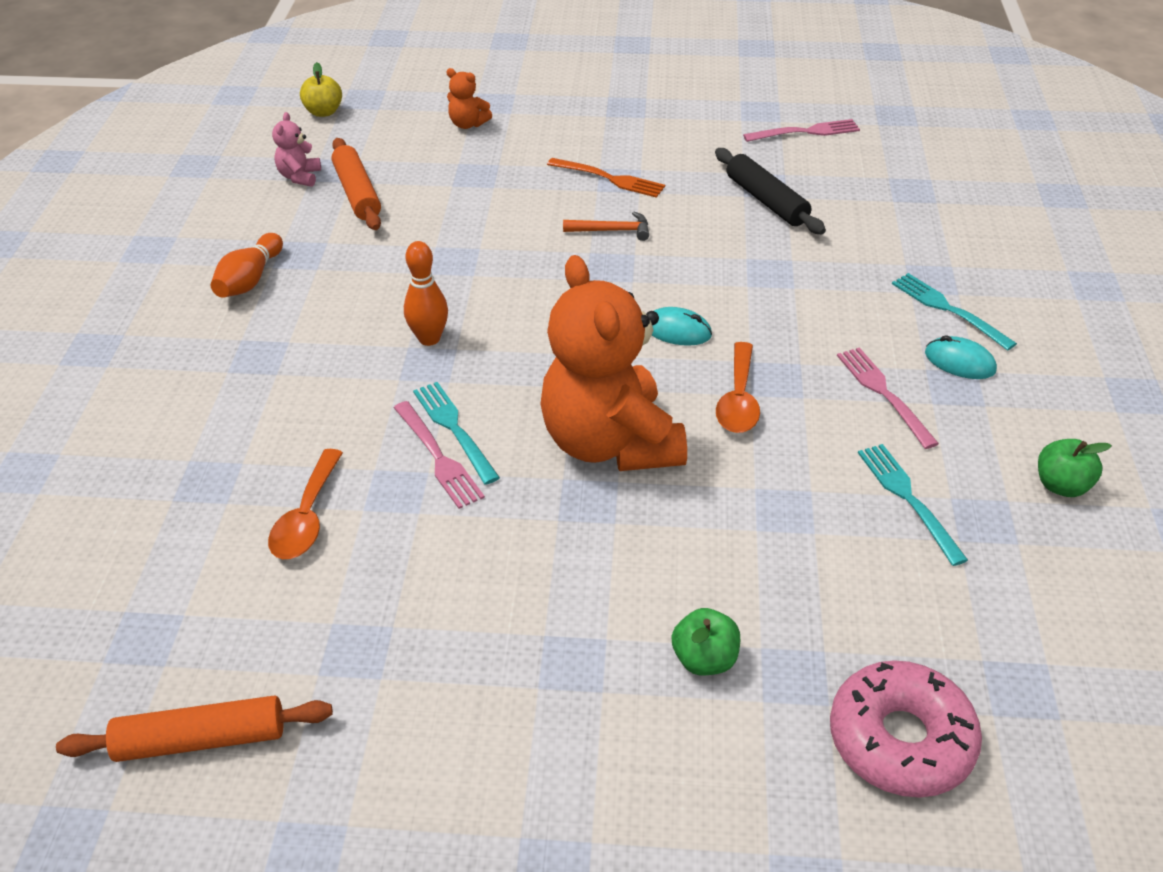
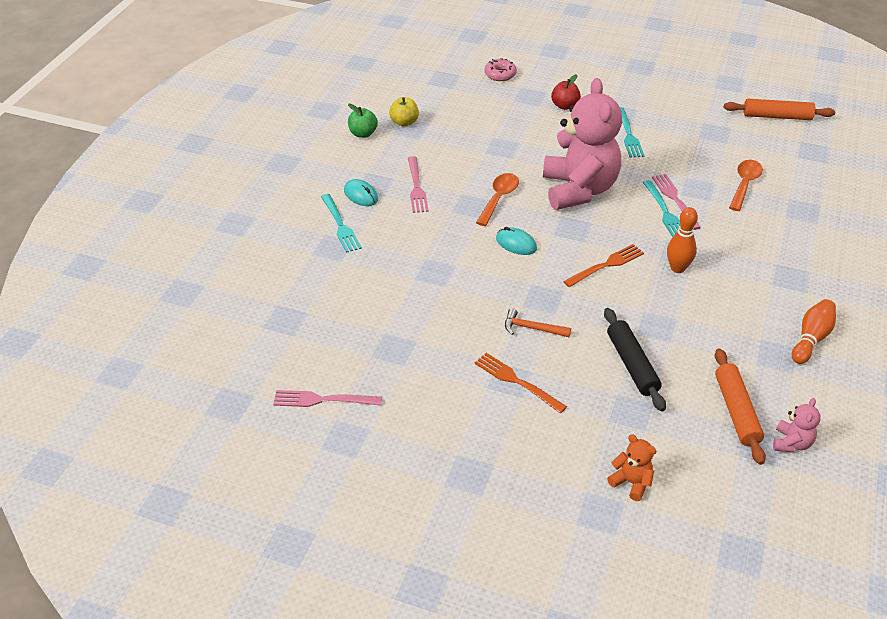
camera: 165 degrees left, 0 degrees up
(324, 112) = (782, 538): yellow apple -> yellow apple (404, 122)
(535, 324) = (606, 265): none -> orange fork
(610, 443) = (579, 190): orange teddy bear -> pink teddy bear
(704, 659) = (564, 106): green apple -> red apple
(766, 201) = (402, 332): black rolling pin -> black rolling pin (632, 364)
(900, 740) = (500, 74): pink donut -> pink donut, size x0.57
(908, 499) = (440, 141): turquoise fork -> turquoise fork (628, 135)

